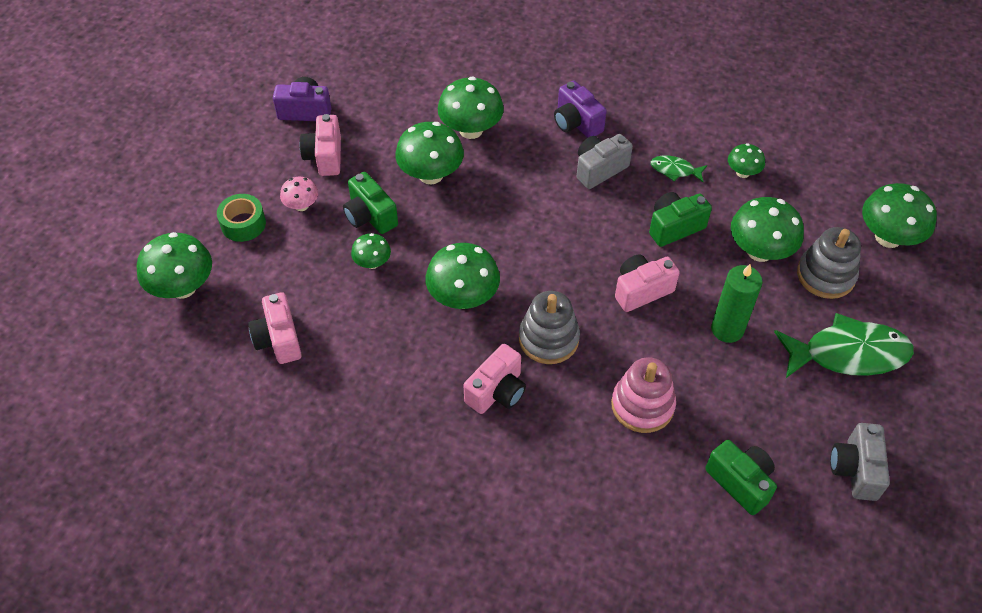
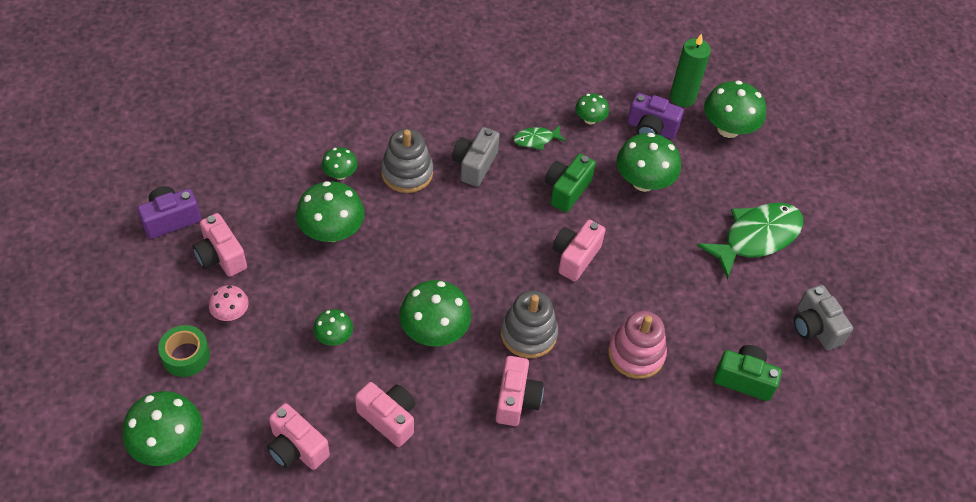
camera: 35 degrees left, 0 degrees up
(370, 216) = (302, 295): green camera -> none
(372, 352) = (389, 418): none -> pink camera
(471, 130) = (340, 174): green mushroom -> green mushroom, size x0.55
(576, 123) = (428, 130): purple camera -> purple camera (651, 129)
(727, 329) = (659, 259): green candle -> green candle (682, 97)
(825, 275) = (703, 180): grey stacking toy -> grey stacking toy (407, 173)

